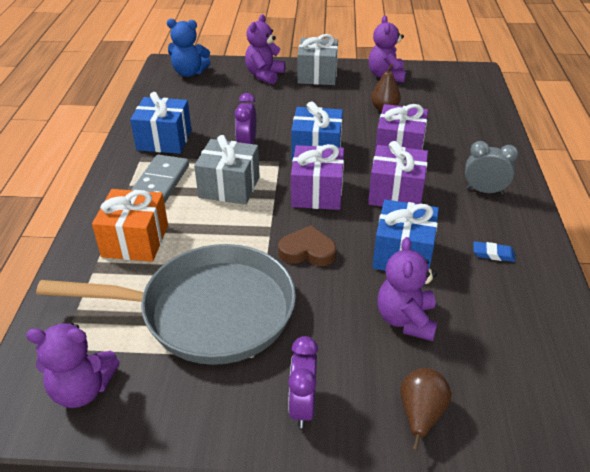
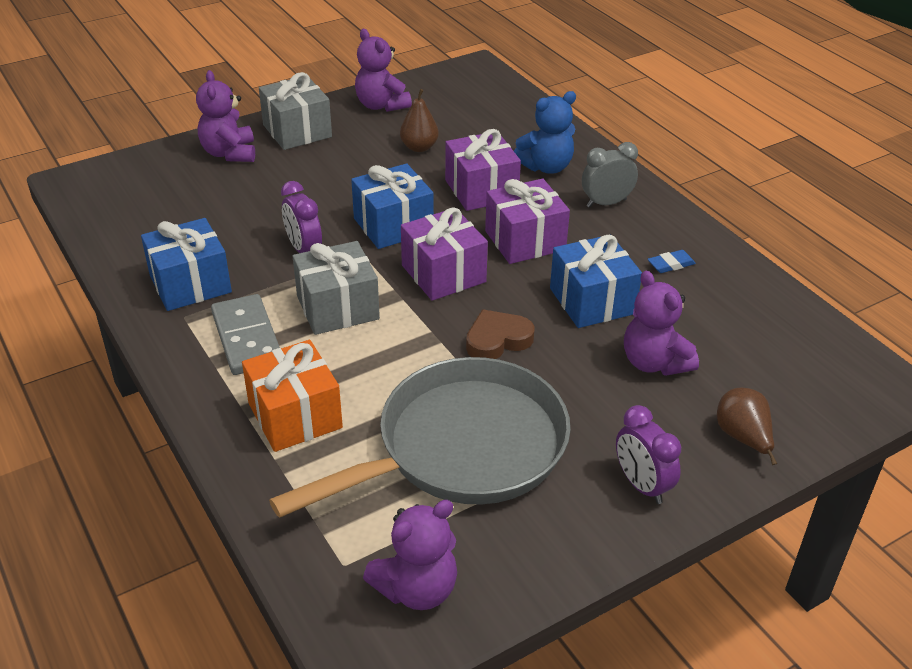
camera: 35 degrees left, 0 degrees up
(189, 73) = (121, 183): blue teddy bear -> blue teddy bear (546, 167)

